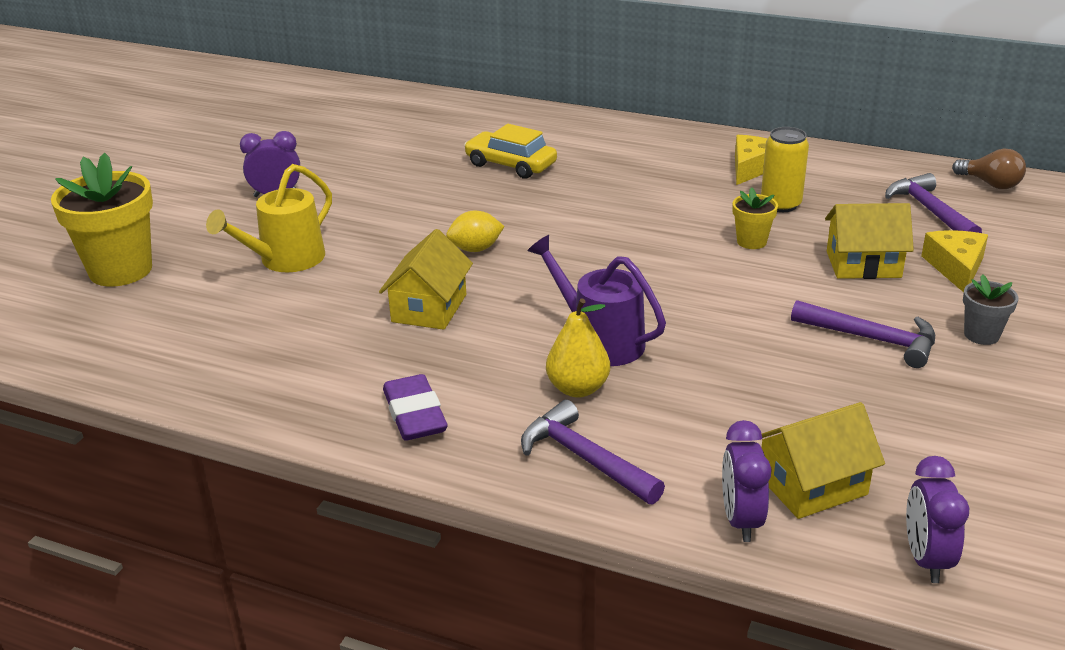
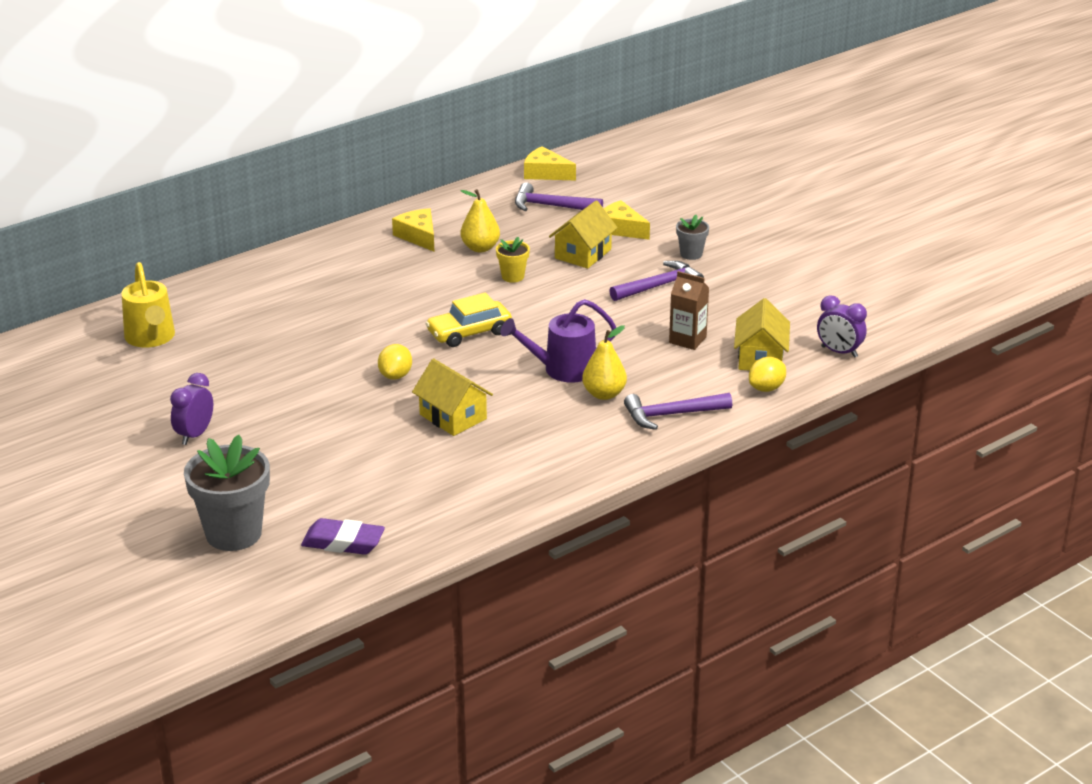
camera: 60 degrees left, 0 degrees up
(120, 270) = (233, 534): yellow flower pot -> grey flower pot
(285, 260) = (312, 456): yellow watering can -> yellow watering can (151, 338)
(415, 415) = (570, 457): purple eraser -> purple eraser (343, 542)
(510, 165) = (285, 321): yellow car -> yellow car (469, 332)
(741, 520) = (766, 388): purple clock -> yellow lemon
(777, 406) = (687, 340): none -> brown carton
(780, 204) = (480, 248): yellow can -> yellow pear
(990, 184) = (545, 173): brown light bulb -> yellow cheese

